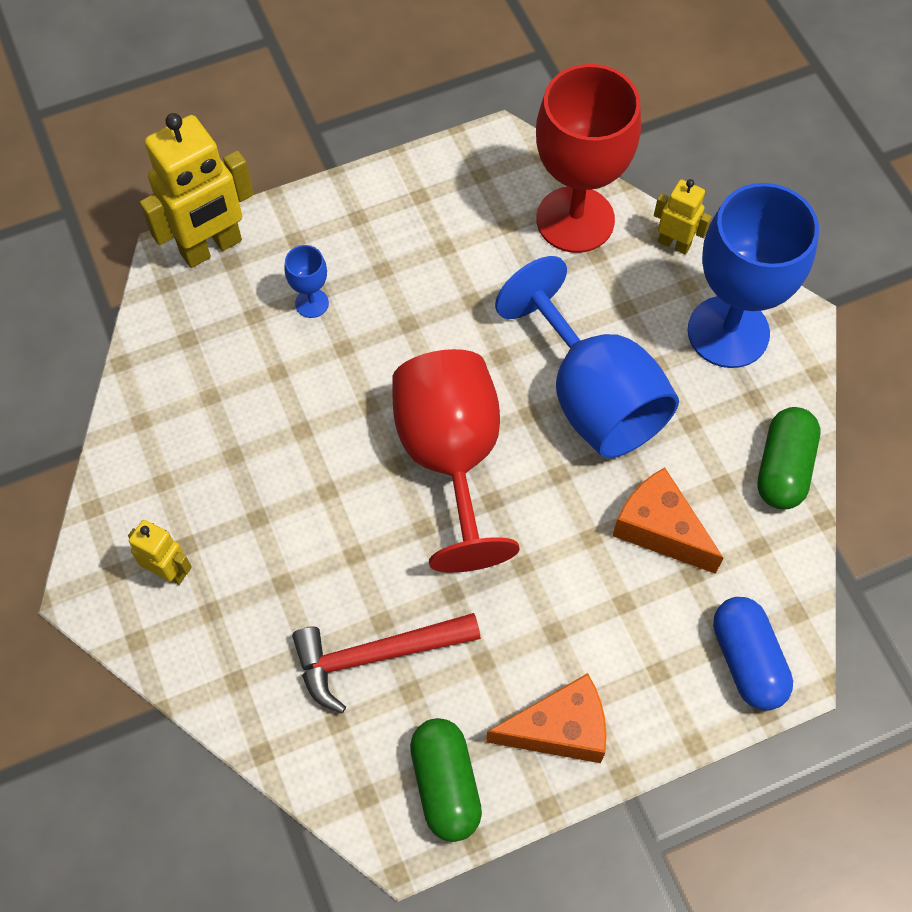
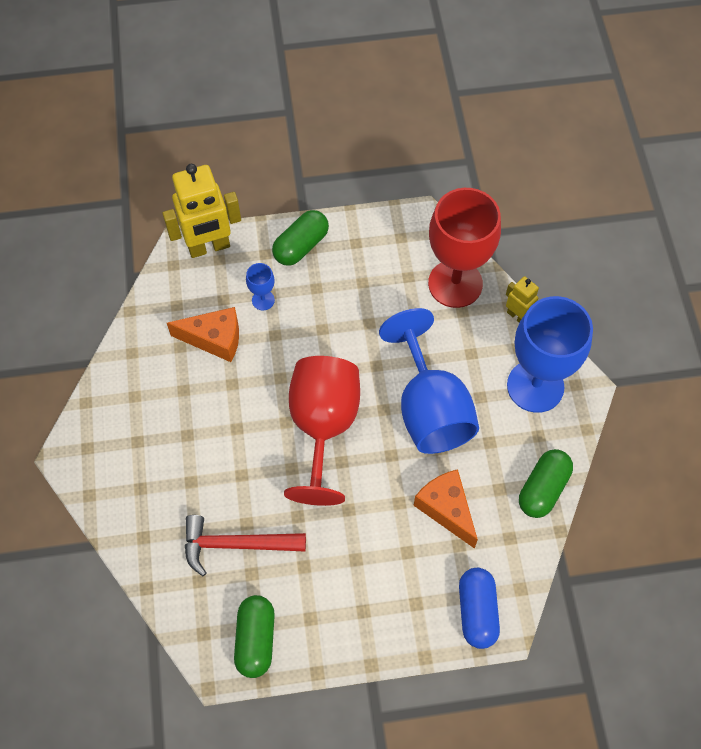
camera: 15 degrees right, 0 degrees up
(169, 571) = (121, 456): yellow robot -> none
(343, 217) = (301, 246): none -> green capsule
(559, 729) = (339, 624): orange cheese -> orange cheese (214, 339)

